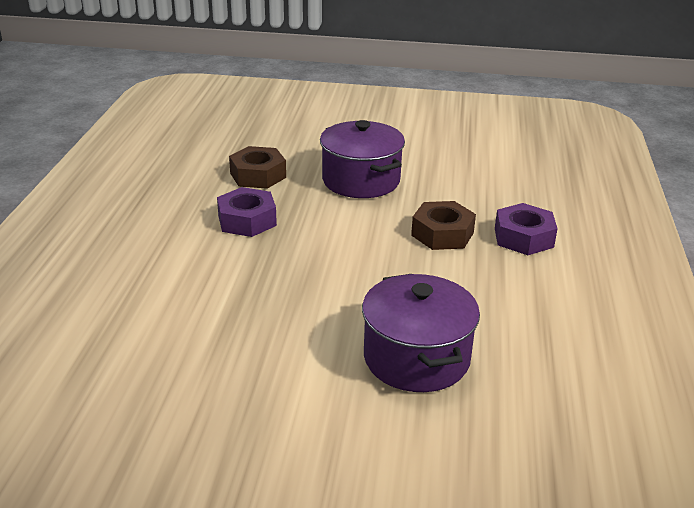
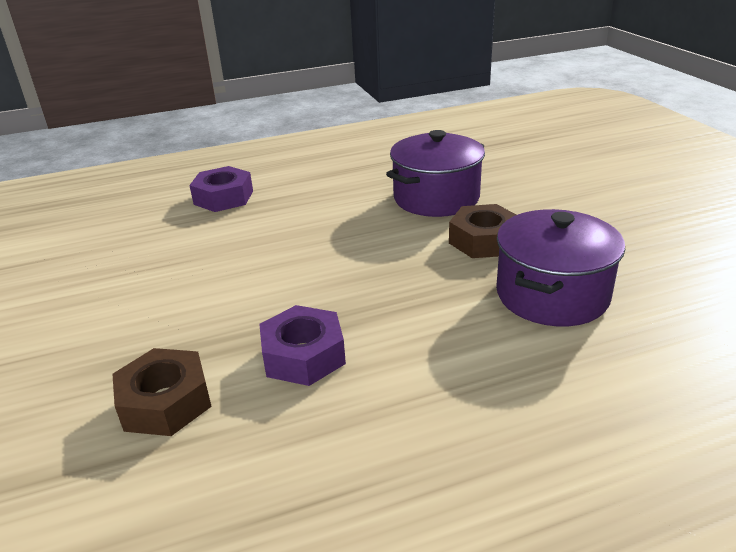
camera: 115 degrees left, 0 degrees up
(361, 180) = (144, 309): purple pot -> purple pot (552, 295)
(442, 234) = (243, 231): brown nut -> brown nut (483, 240)

